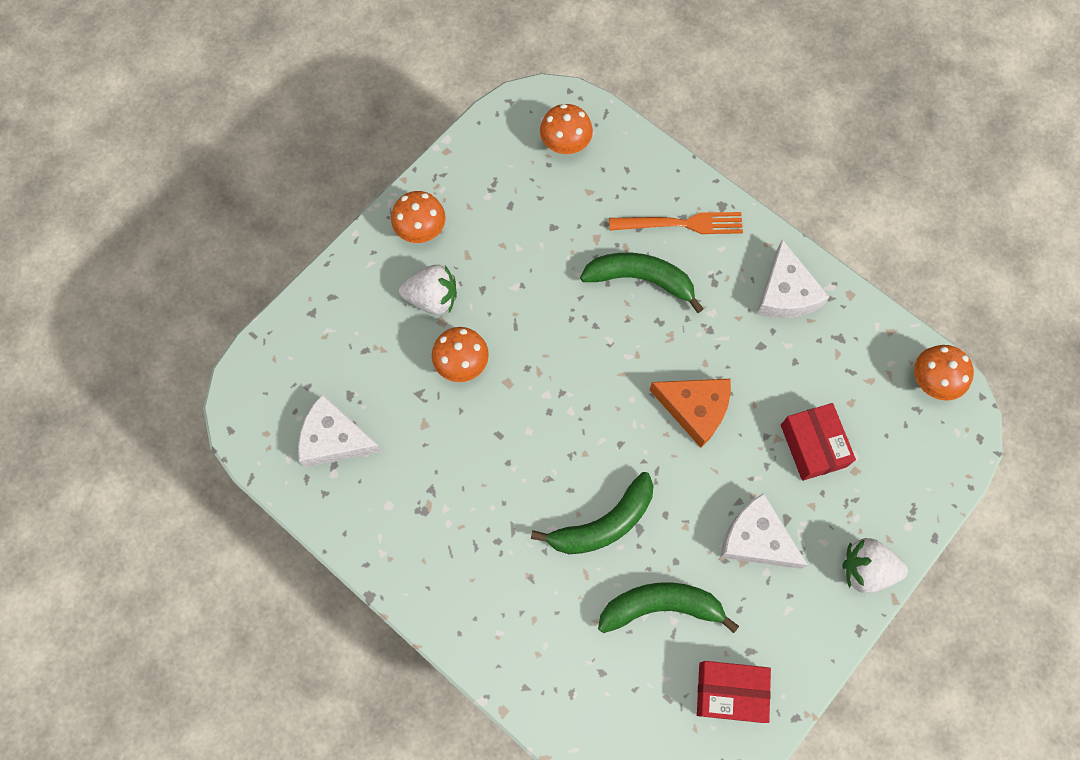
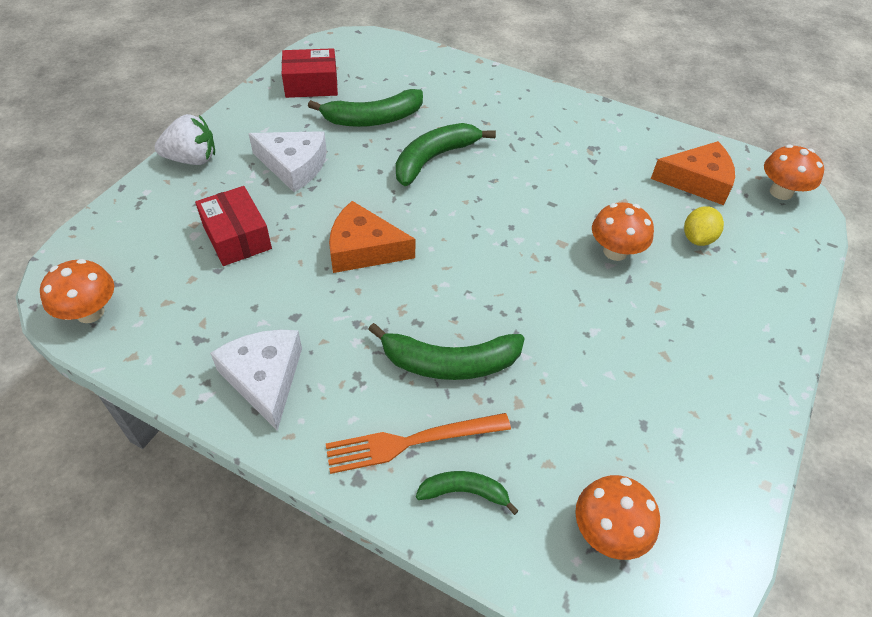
camera: 165 degrees right, 20 degrees down
(334, 439) = (697, 181): white cheese -> orange cheese
(376, 364) = (697, 238): none -> yellow lemon
(421, 230) = (735, 374): orange mushroom -> orange mushroom (781, 192)
(432, 298) = (678, 304): white strawberry -> none
(652, 184) = (464, 492): none -> green banana

